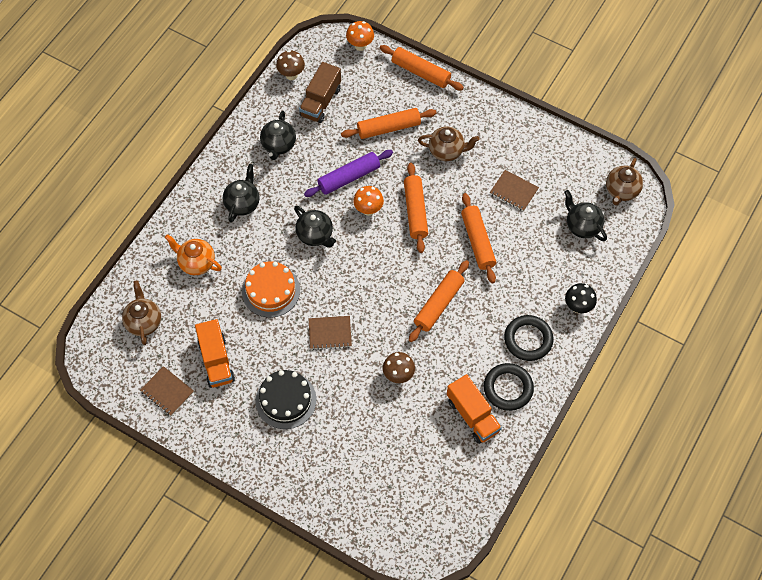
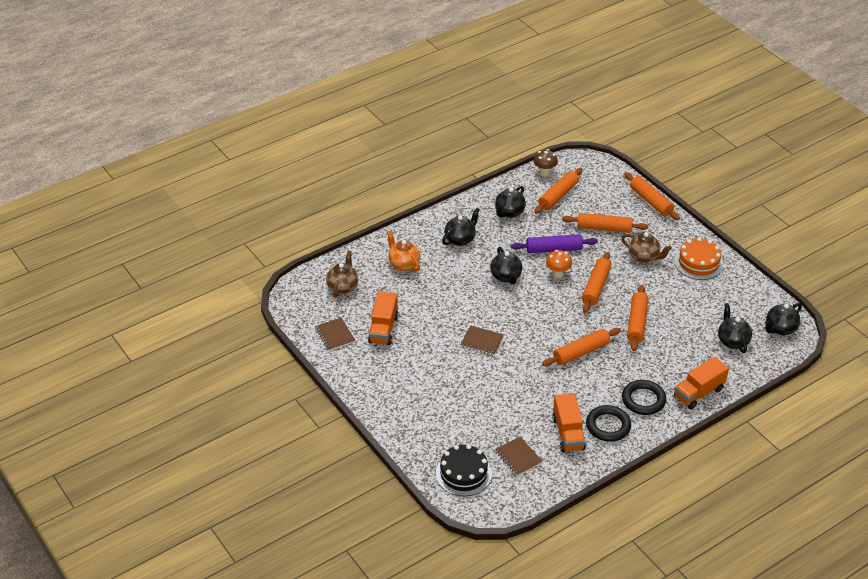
camera: 25 degrees right, 20 degrees down
(271, 291) = (451, 300): orange cake -> orange cake (698, 263)
(286, 400) = (423, 371): black cake -> black cake (463, 473)
(320, 102) = (558, 196): brown truck -> orange rolling pin
(360, 46) = (610, 170): orange mushroom -> none
(398, 375) = (521, 386): brown mushroom -> none
(513, 191) = (686, 300): brown notebook -> brown notebook (518, 457)
(578, 307) = (698, 393): black mushroom -> orange truck
(621, 191) = (780, 329): brown teapot -> black teapot

